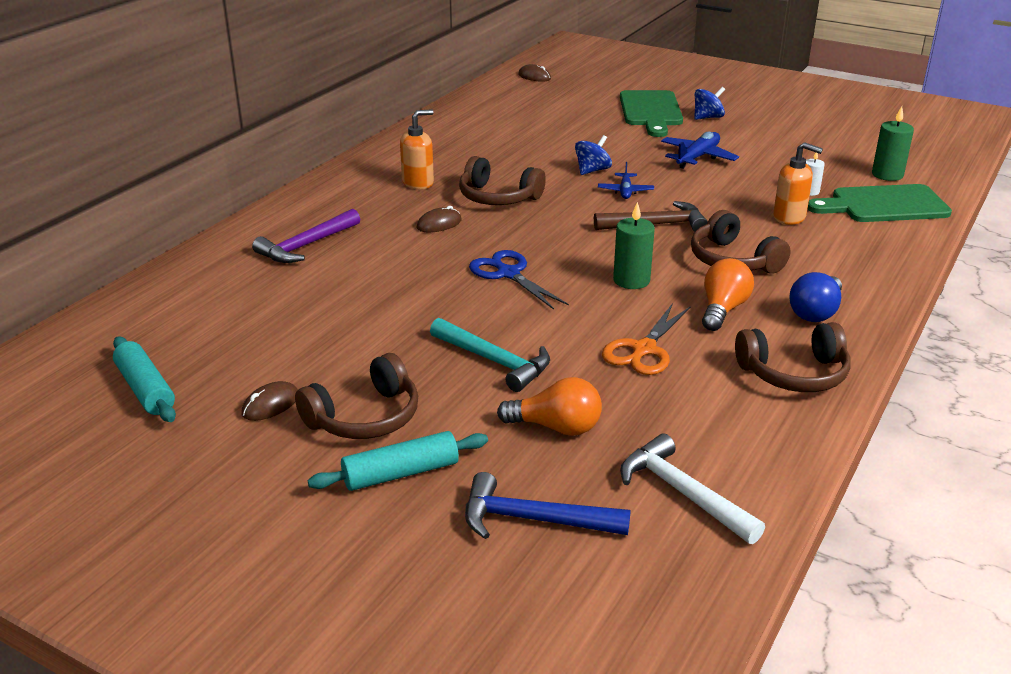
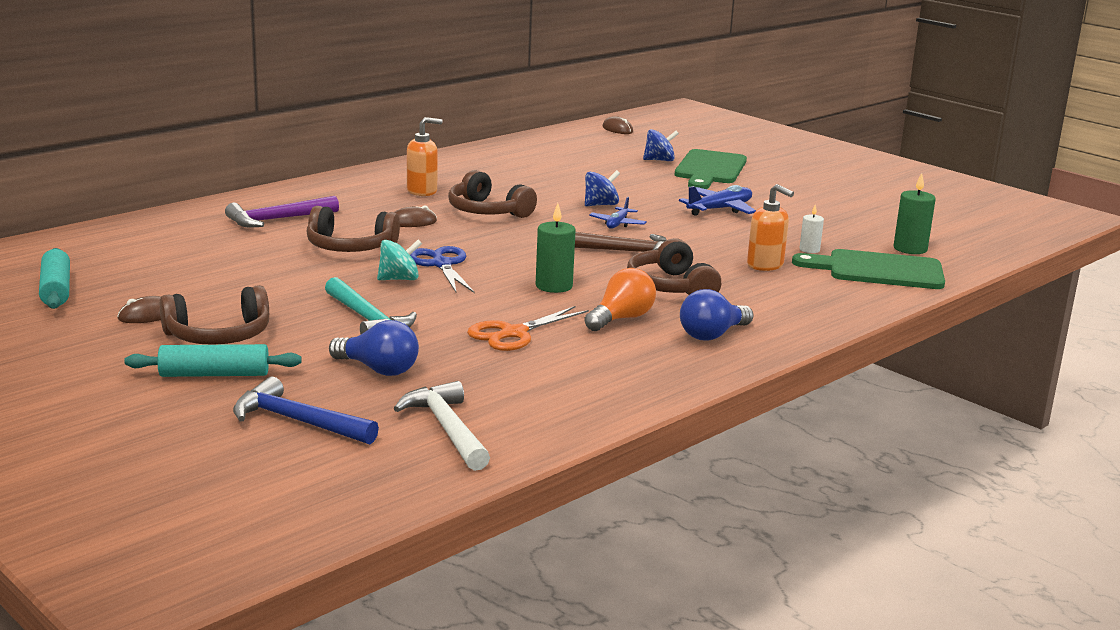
camera: 15 degrees right, 10 degrees down
(483, 301) = (399, 279): none -> turquoise spinning top
(556, 427) = (378, 369): orange light bulb -> blue light bulb
(707, 117) = (764, 181): blue spinning top -> blue spinning top (659, 160)
(794, 374) = (641, 372): brown headphones -> brown headphones (350, 247)

